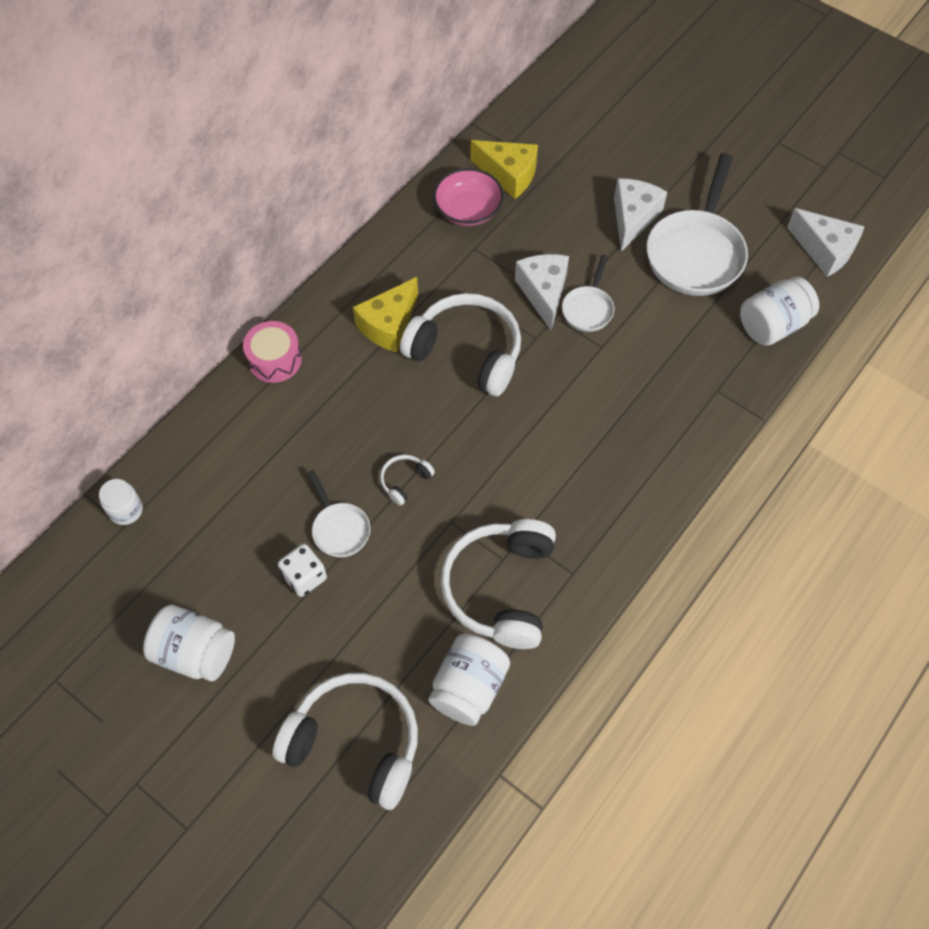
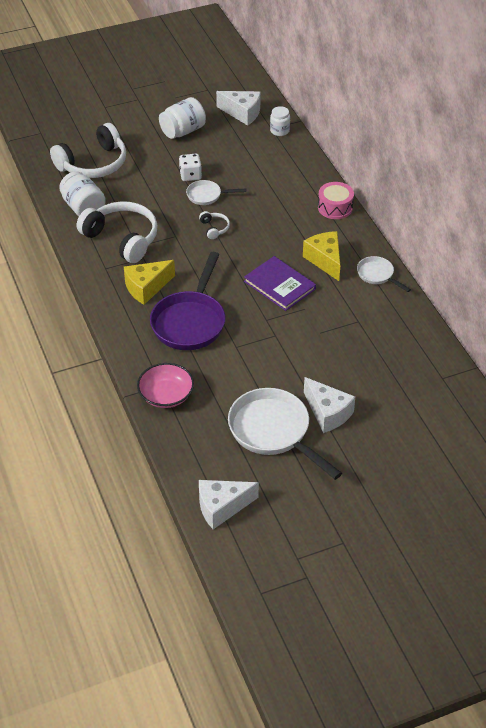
camera: 120 degrees right, 15 degrees down
(467, 352) = (279, 285): white headphones -> purple book
(468, 209) = (394, 332): pink bowl -> pink bowl (166, 395)
(508, 175) = (412, 365): yellow cheese -> yellow cheese (146, 288)
(543, 293) = (298, 338): white cheese -> white cheese (242, 113)
(588, 308) = (269, 354): white pan -> white pan (377, 275)
(597, 415) = (190, 321): none -> purple pan
(772, 325) = (185, 440): white jar -> none

